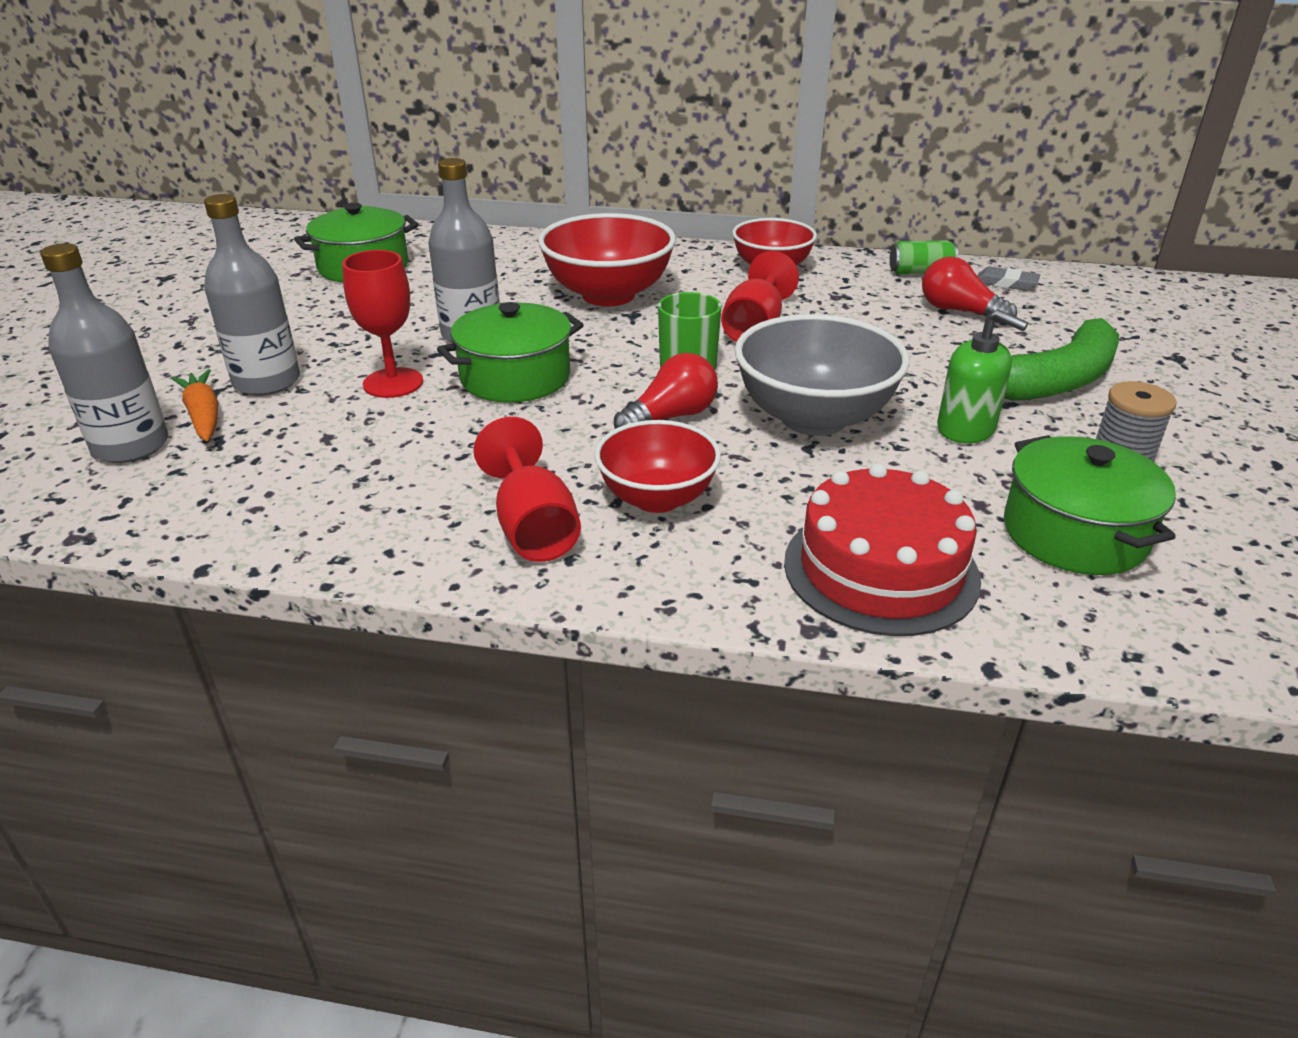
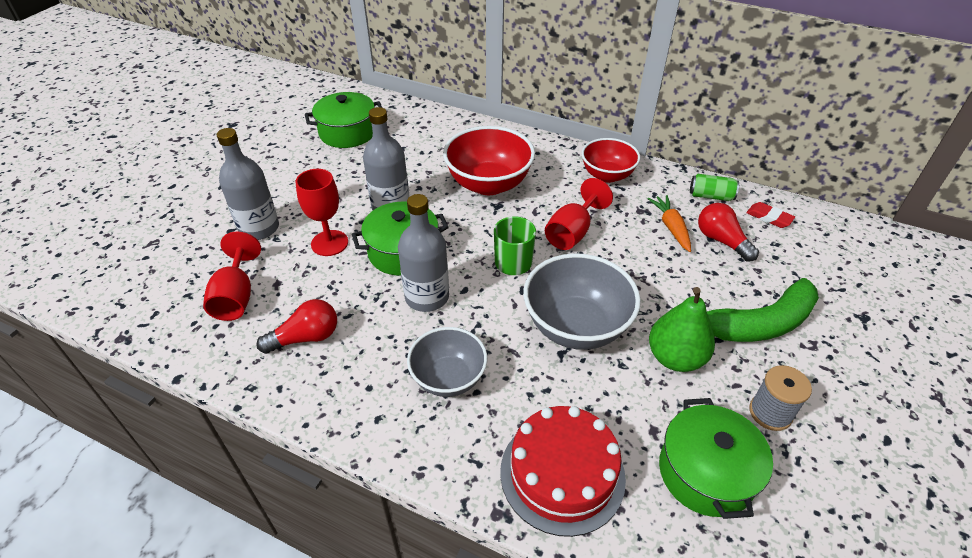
camera: 15 degrees right, 10 degrees up
(131, 446) = (170, 269): grey bottle -> grey bottle (427, 297)
(204, 415) = (216, 251): orange carrot -> orange carrot (671, 227)
(533, 528) = (366, 387): red goblet -> red goblet (236, 296)
(657, 498) = (448, 378): red bowl -> grey bowl
(670, 417) = (484, 307): red light bulb -> red light bulb (306, 337)
(966, 429) = (675, 358): green soap dispenser -> green pear
(1006, 283) = (769, 217): grey eraser -> red eraser

